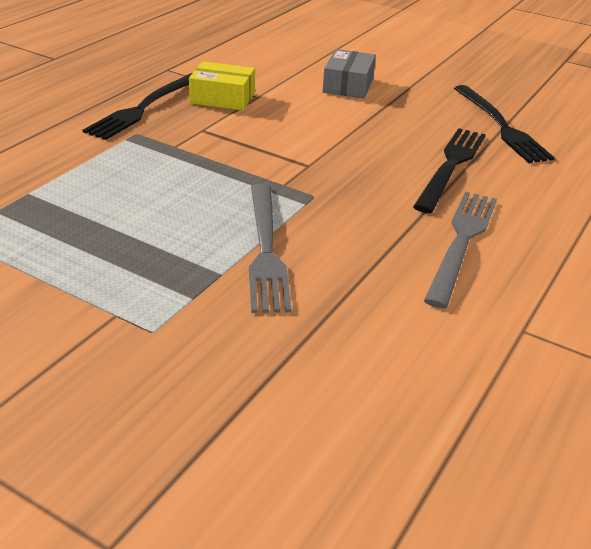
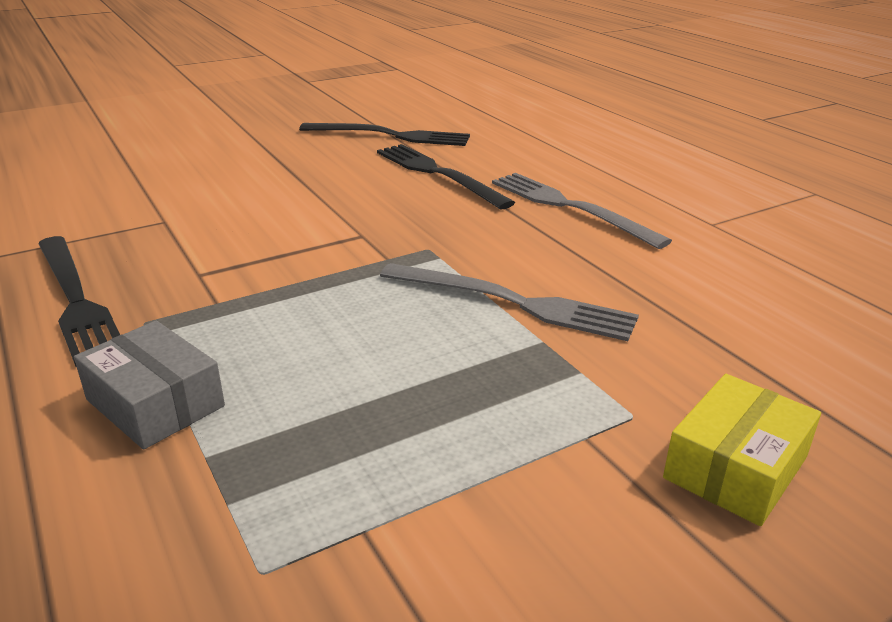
camera: 60 degrees left, 5 degrees down
(222, 98) = (135, 241): yellow box -> yellow box (735, 467)
(348, 85) = (215, 169): grey box -> grey box (155, 403)

